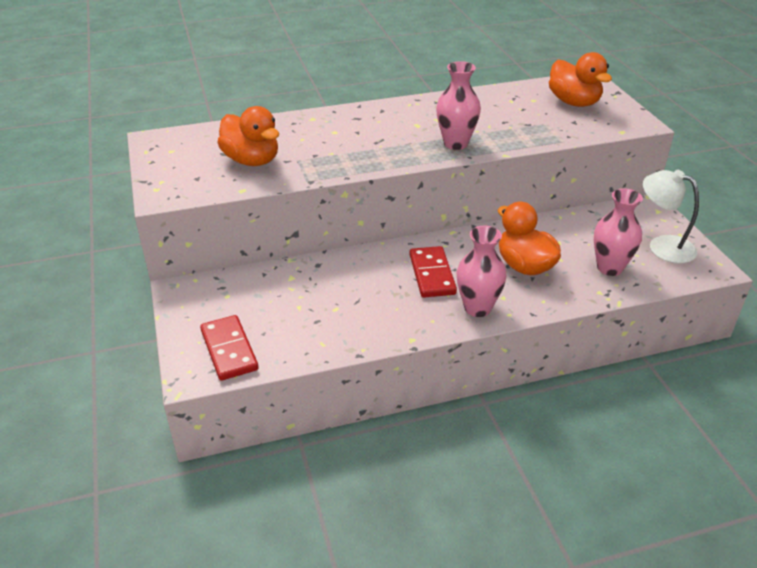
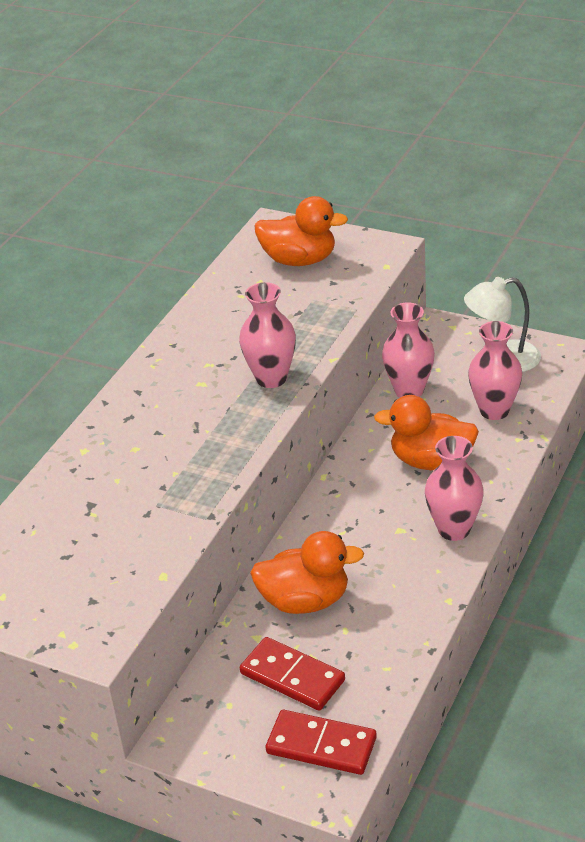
camera: 45 degrees left, 0 degrees up
(252, 160) = (112, 540): orange duck -> orange duck (305, 601)
(432, 274) = (372, 530): red domino -> red domino (292, 677)
(573, 224) = (409, 391): none -> pink vase

